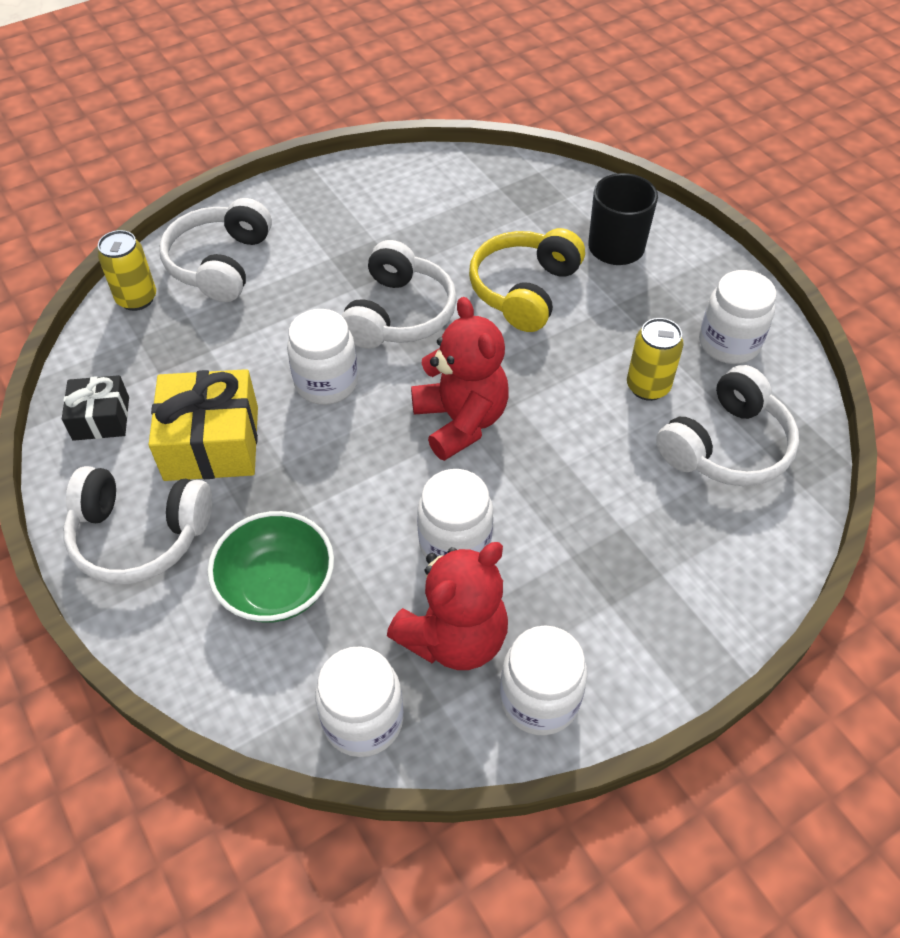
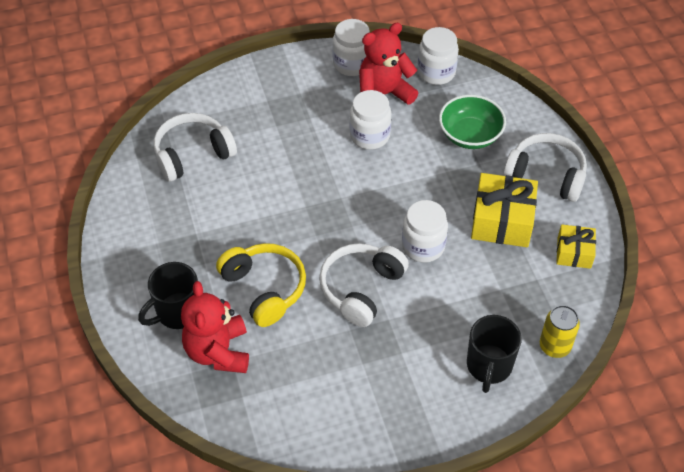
camera: 165 degrees left, 0 degrees up
(101, 418) = (574, 253): black gift -> yellow gift
(220, 264) = (489, 366): white headphones -> black mug
(460, 421) = (343, 202): red teddy bear -> red teddy bear (218, 351)
(524, 290) = (264, 289): yellow headphones -> yellow headphones turned 75 degrees counterclockwise
(648, 387) = (217, 199): yellow can -> none
(729, 343) = (148, 217): white jar -> none

